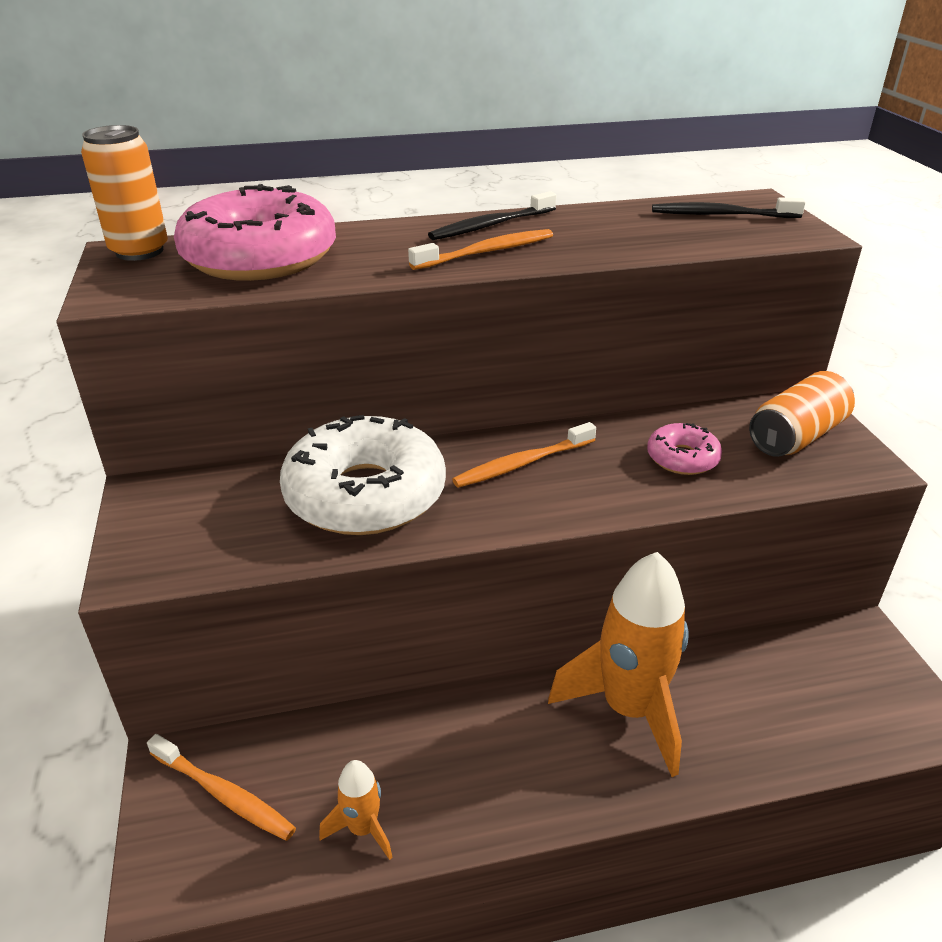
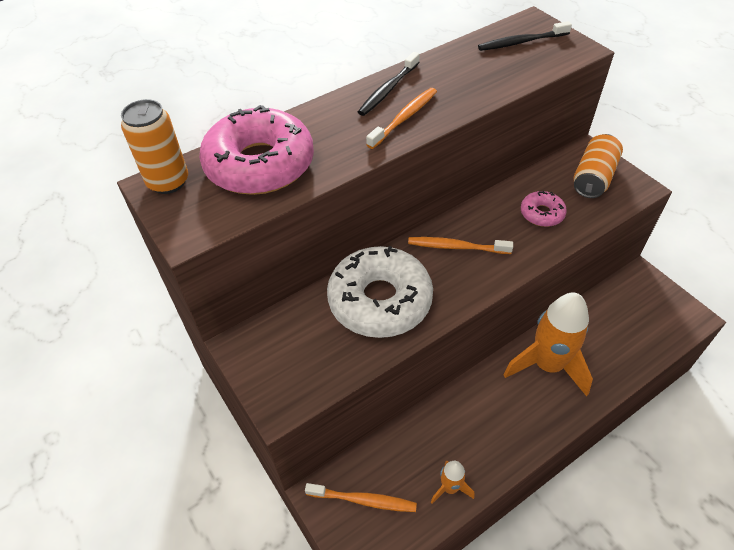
camera: 20 degrees left, 15 degrees up
(522, 464) = (456, 247): orange toothbrush -> orange toothbrush turned 60 degrees clockwise

